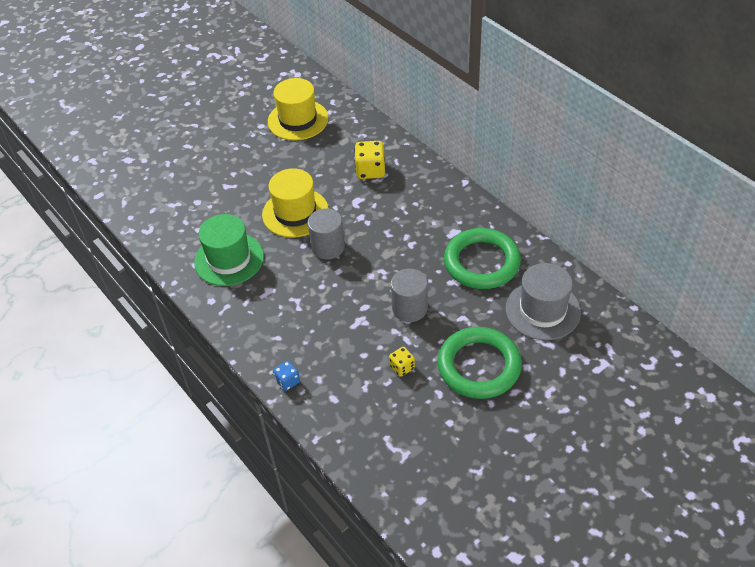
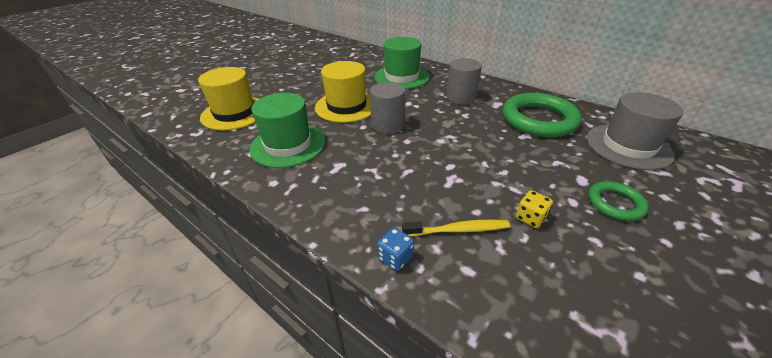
camera: 15 degrees left, 10 degrees down
(298, 120) = (329, 58): yellow hat -> yellow hat (235, 113)
(341, 368) = (458, 230): none -> yellow toothbrush
(370, 170) = (401, 77): yellow dice -> green hat
(410, 308) = (498, 161): grey cylinder -> grey cylinder (461, 97)
(479, 366) = (615, 203): green ring -> green ring, size x0.52

